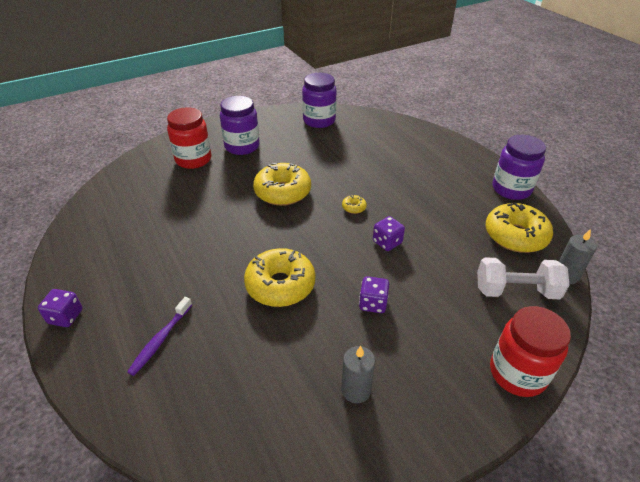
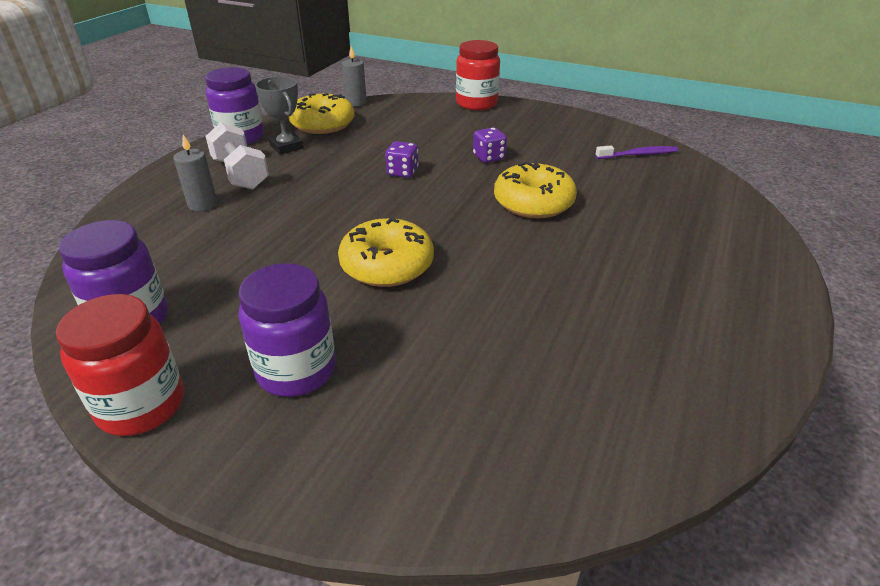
camera: 125 degrees left, 5 degrees down
(65, 316) = (774, 306): purple dice -> none
(160, 340) = (682, 233): purple toothbrush -> purple toothbrush (638, 155)
(193, 159) = (394, 410): red jar -> red jar (141, 406)
(354, 207) = (365, 206): yellow donut -> none
(356, 390) = (572, 142): grey candle -> grey candle (202, 204)
(477, 204) = (286, 147): none -> grey trophy
(516, 291) = (397, 114): white dumbbell -> white dumbbell (240, 174)

